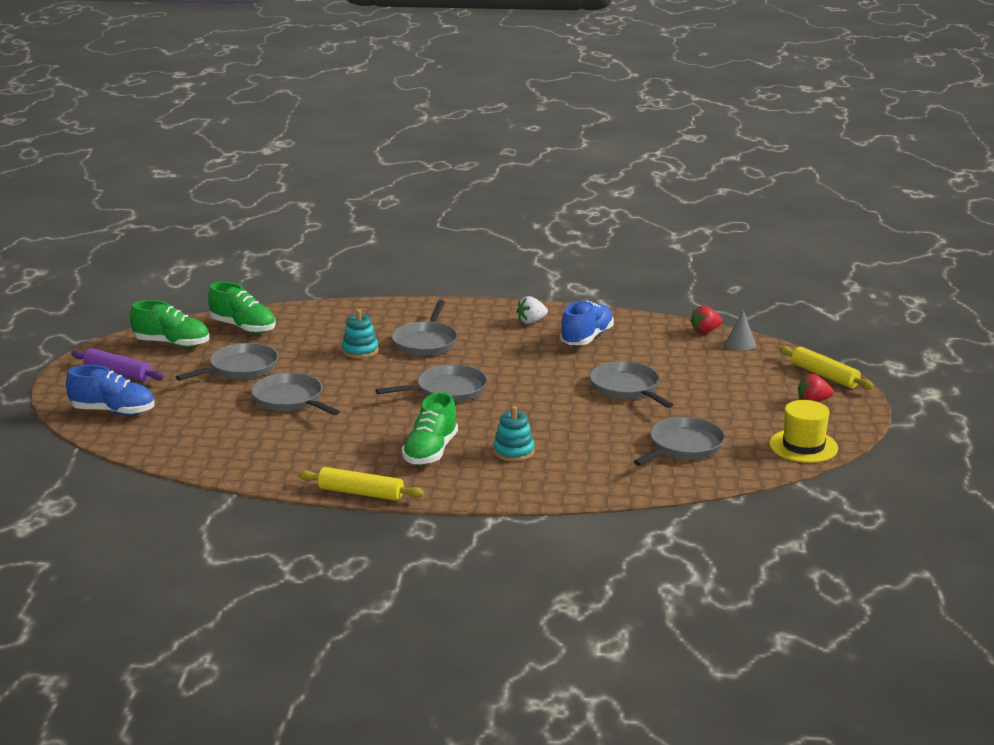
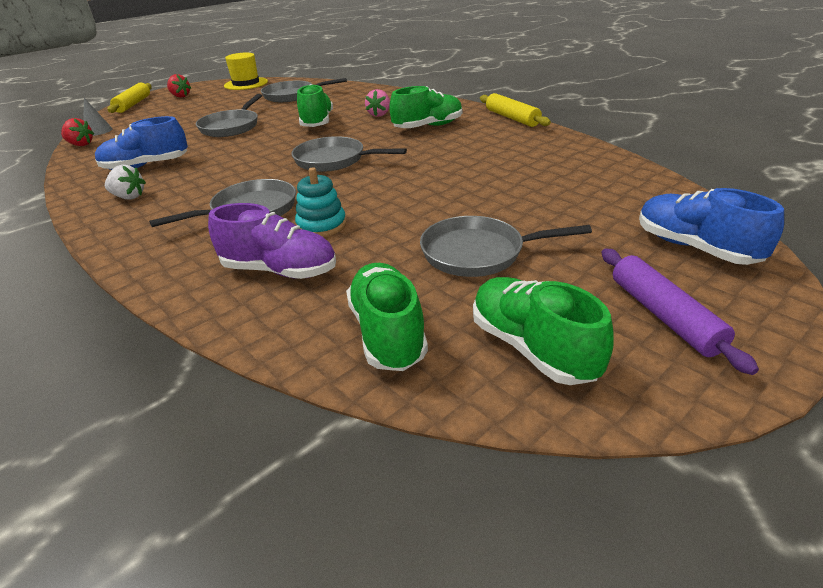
camera: 135 degrees left, 10 degrees up
(291, 400) = (472, 194): grey pan -> none
(339, 327) = (280, 270): none -> purple shoe
(513, 451) = (379, 114): turquoise stacking toy -> pink strawberry
(554, 420) = (317, 123): none -> green shoe

